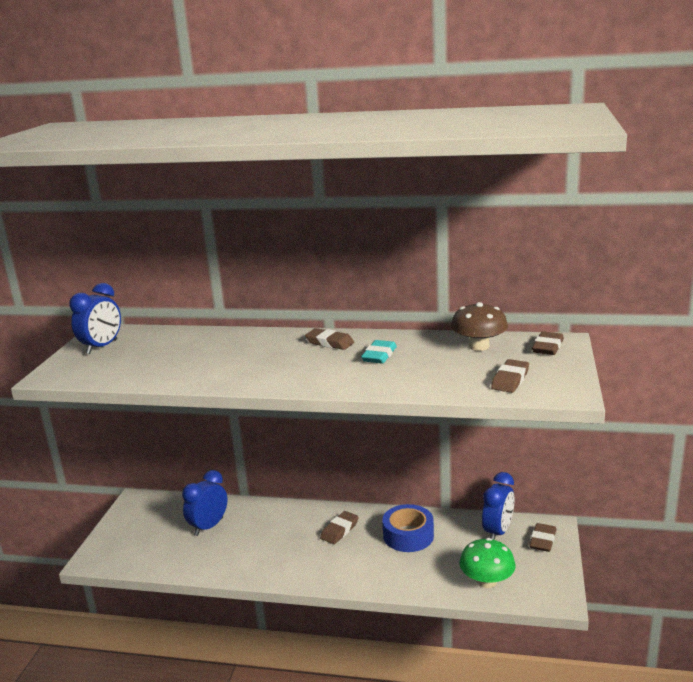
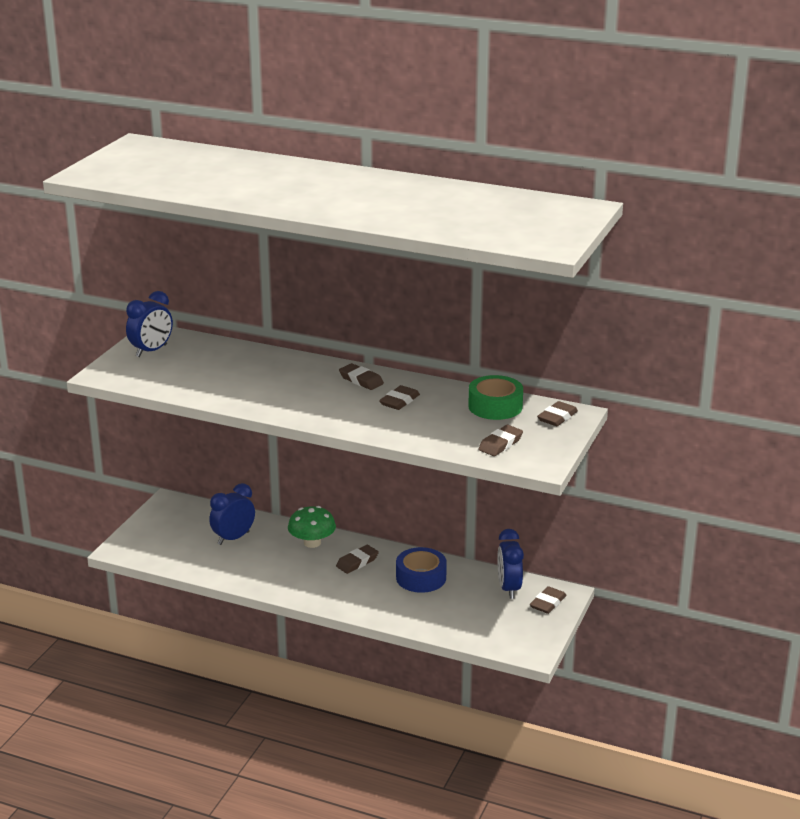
camera: 10 degrees right, 5 degrees up
(379, 355) = (399, 401): turquoise eraser -> brown eraser
(479, 346) = (495, 406): brown mushroom -> green tape
(487, 581) = (475, 628): green mushroom -> green mushroom (312, 542)
(498, 532) = (509, 588): blue clock -> blue clock turned 135 degrees clockwise

